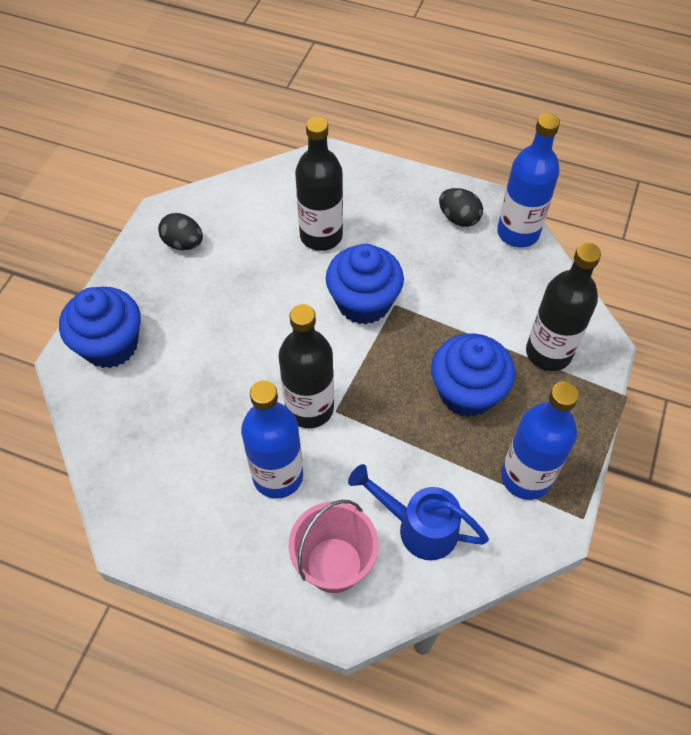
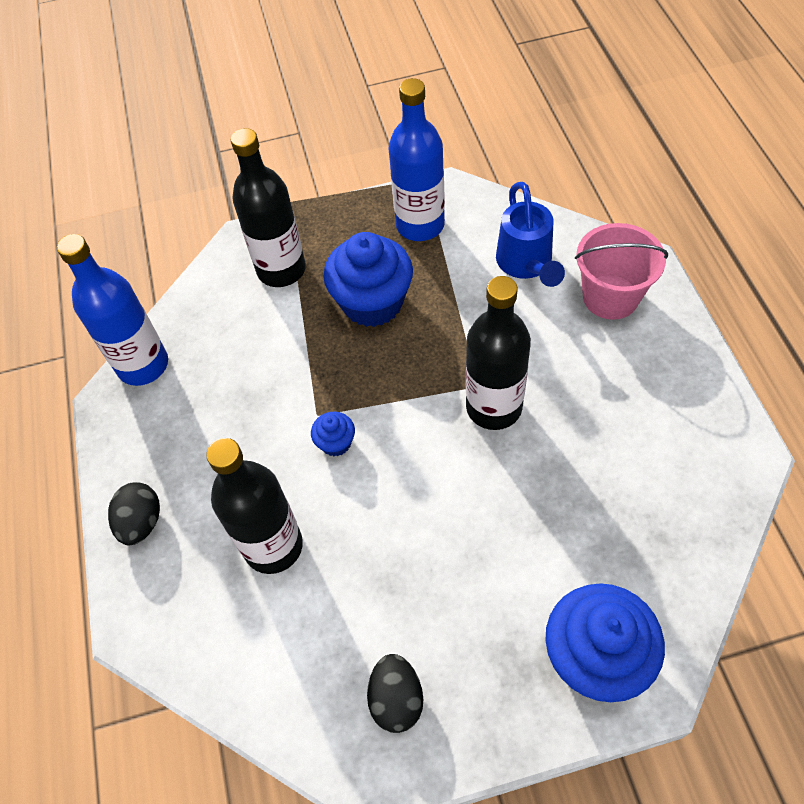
camera: 120 degrees left, 0 degrees up
(278, 476) = (580, 385): blue bottle -> none
(363, 302) = (336, 443): blue cupcake -> blue cupcake, size x0.46
(459, 218) = (155, 427): black egg -> black egg (141, 522)

